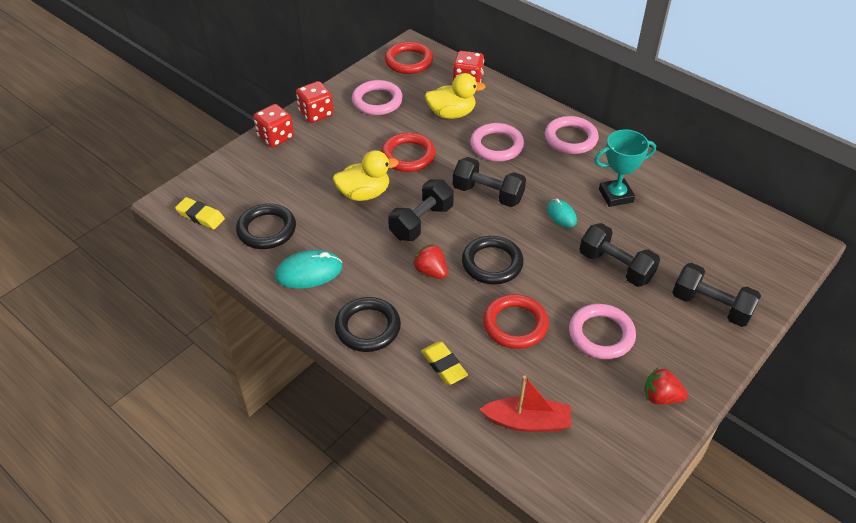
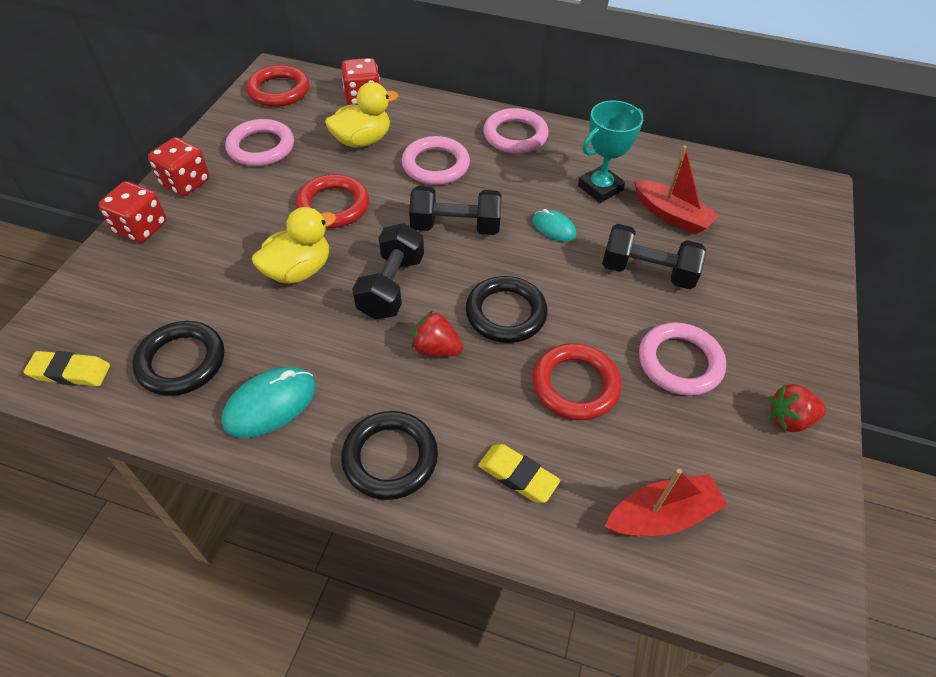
camera: 25 degrees left, 5 degrees up
(662, 231) = (671, 215): none -> red boat
(711, 306) = (772, 287): black dumbbell -> none

